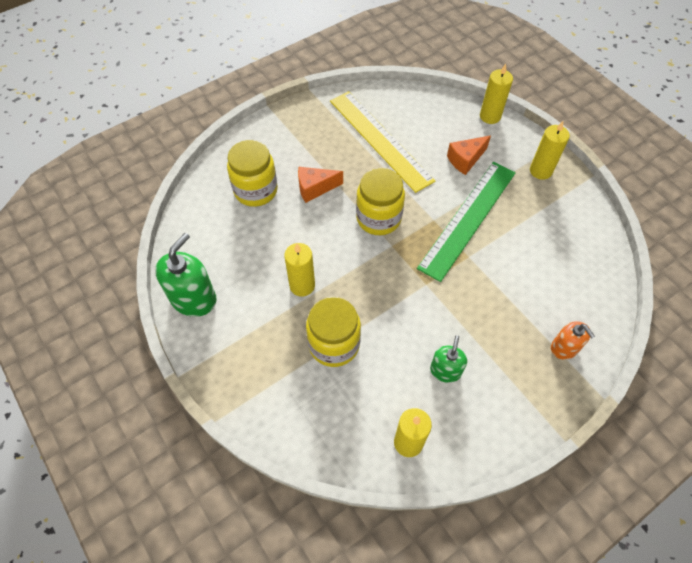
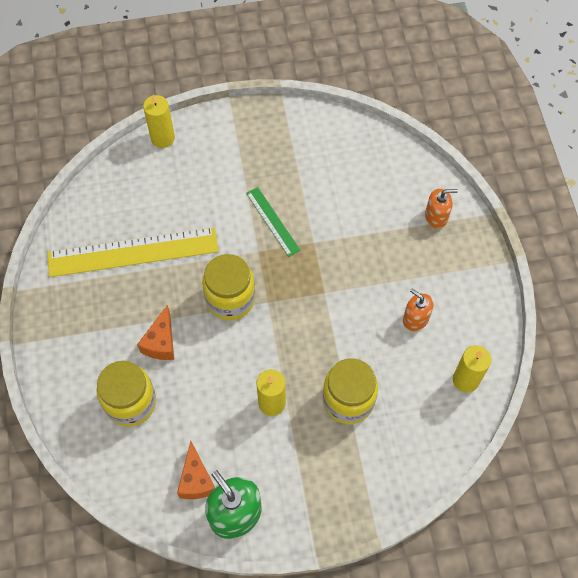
camera: 65 degrees left, 5 degrees up
(445, 370) = (415, 319): green soap dispenser -> orange soap dispenser
(465, 160) = (204, 188): orange cheese -> orange cheese (196, 480)
(468, 218) = (272, 221): green ruler -> green ruler, size x0.50
(540, 171) = (252, 132): yellow candle -> none

